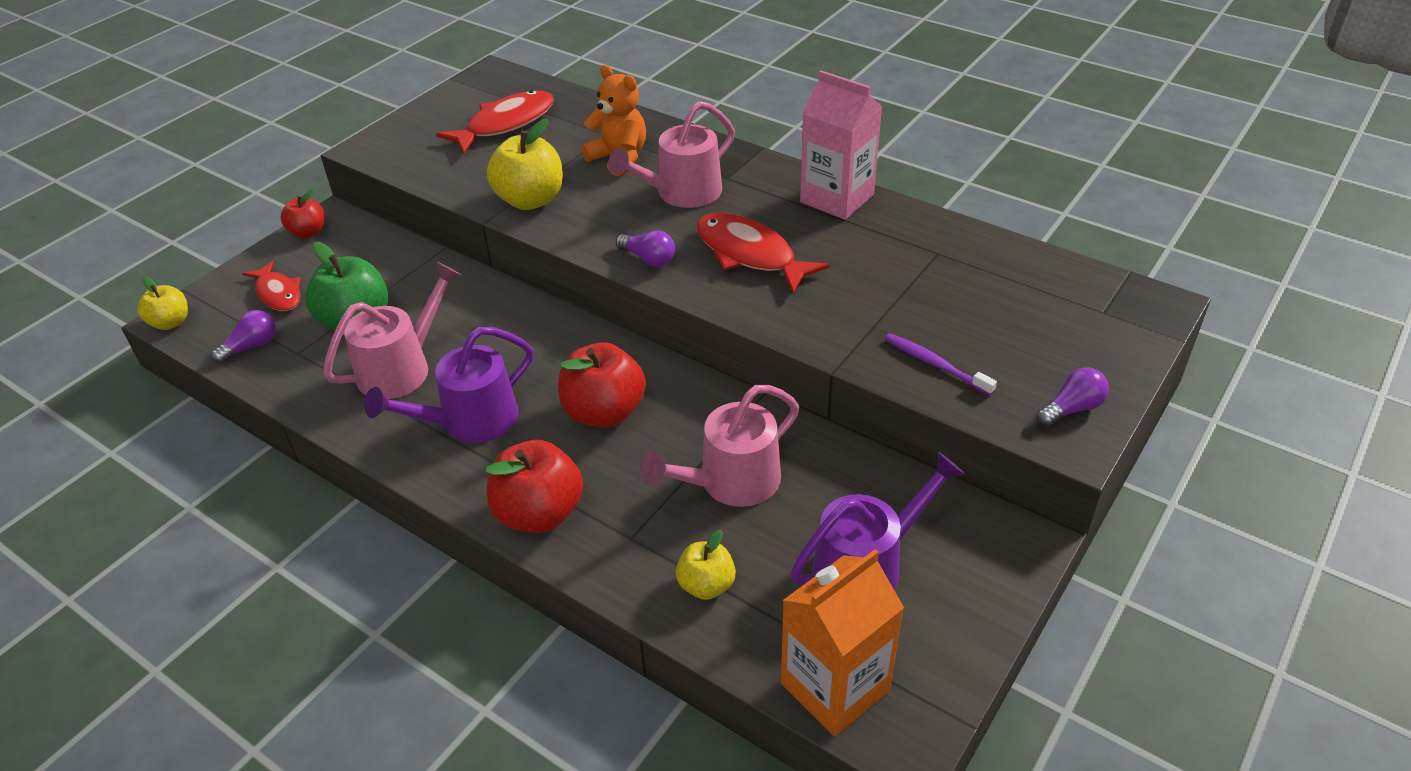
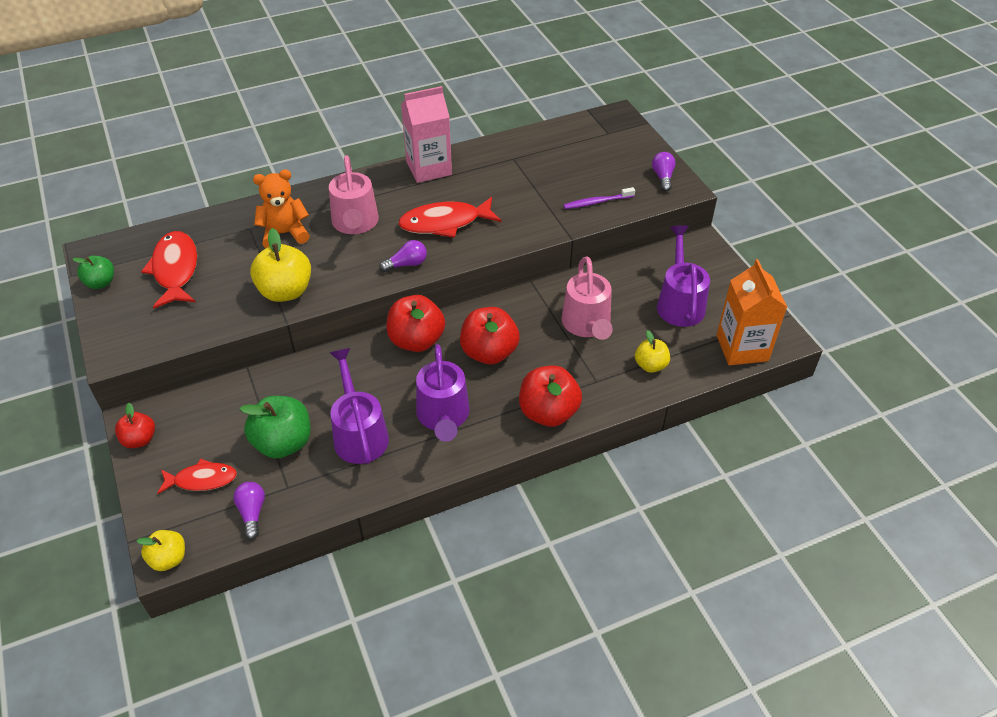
camera: 60 degrees left, 5 degrees up
(402, 367) = (359, 433): pink watering can -> purple watering can
(453, 96) = (101, 283): none -> green apple
(576, 343) = (416, 340): none -> red apple

